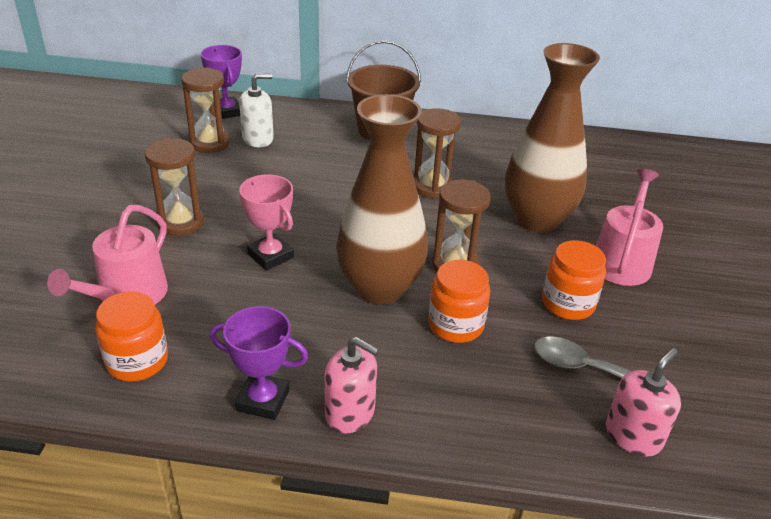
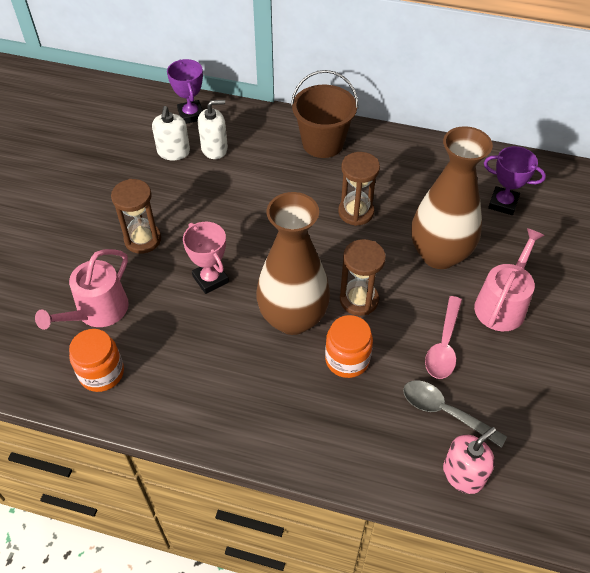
camera: 10 degrees right, 15 degrees up
(210, 143) = (173, 152): brown hourglass -> white soap dispenser
(263, 400) = (189, 416): purple trophy -> purple trophy (503, 203)
(350, 413) = (252, 433): pink soap dispenser -> none
(568, 303) = (444, 345): orange jar -> pink spoon

